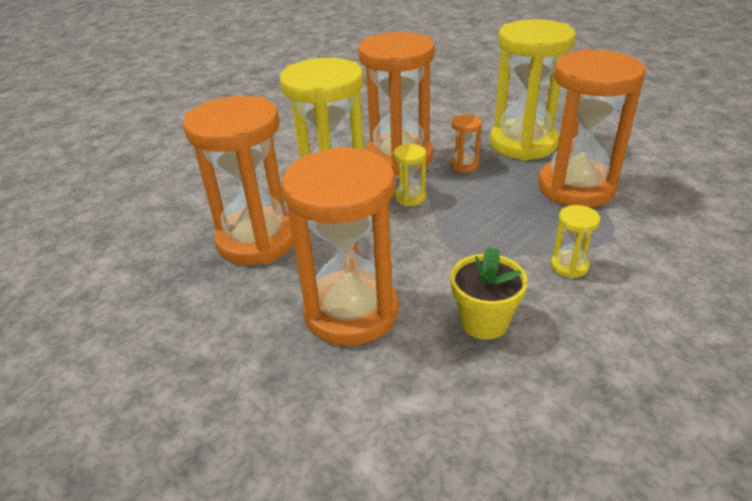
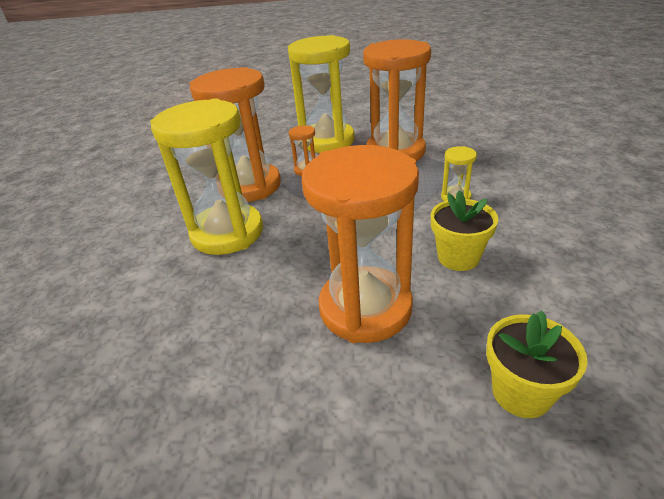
camera: 40 degrees left, 0 degrees up
(257, 240) = (208, 305): orange hourglass -> none
(372, 454) = (521, 392): none -> yellow flower pot
(410, 197) = (297, 208): yellow hourglass -> none

